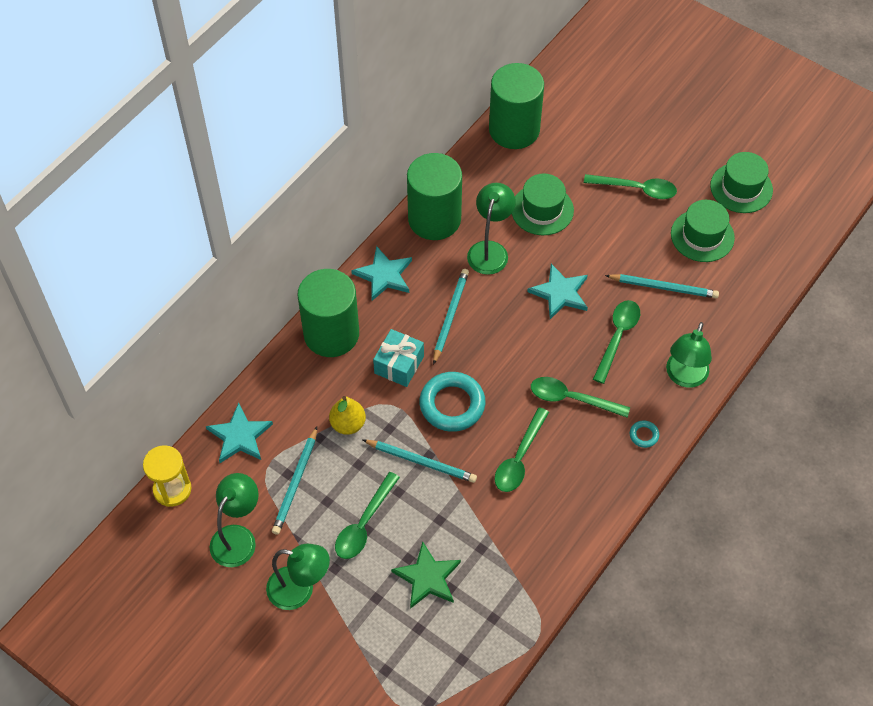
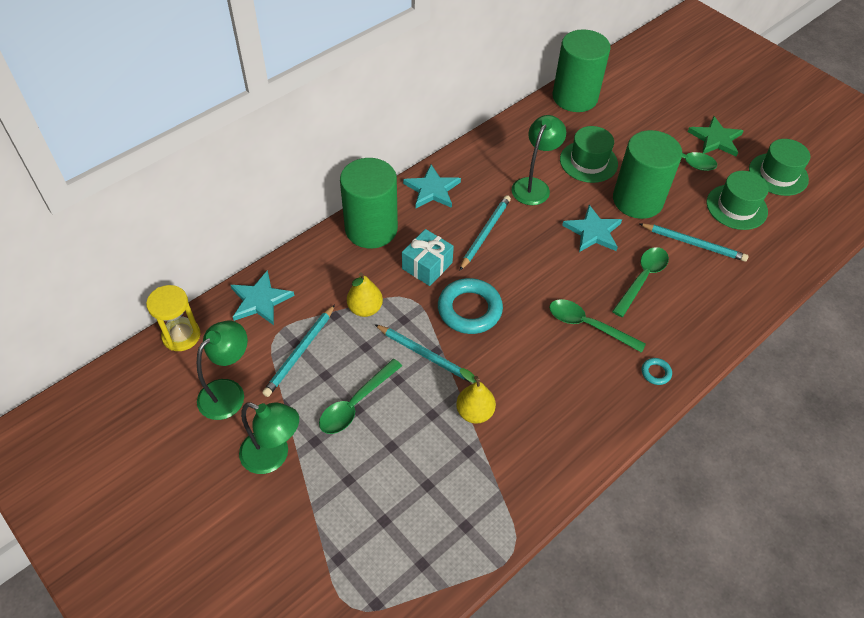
camera: 10 degrees right, 5 degrees down
(427, 577) = (406, 469): green star -> green star (715, 139)
(434, 219) = (488, 153): green cylinder -> green cylinder (637, 200)
(479, 509) = (474, 412): none -> yellow pear
(519, 458) = (525, 370): green spoon -> none
(684, 377) = (704, 326): green lamp -> none

